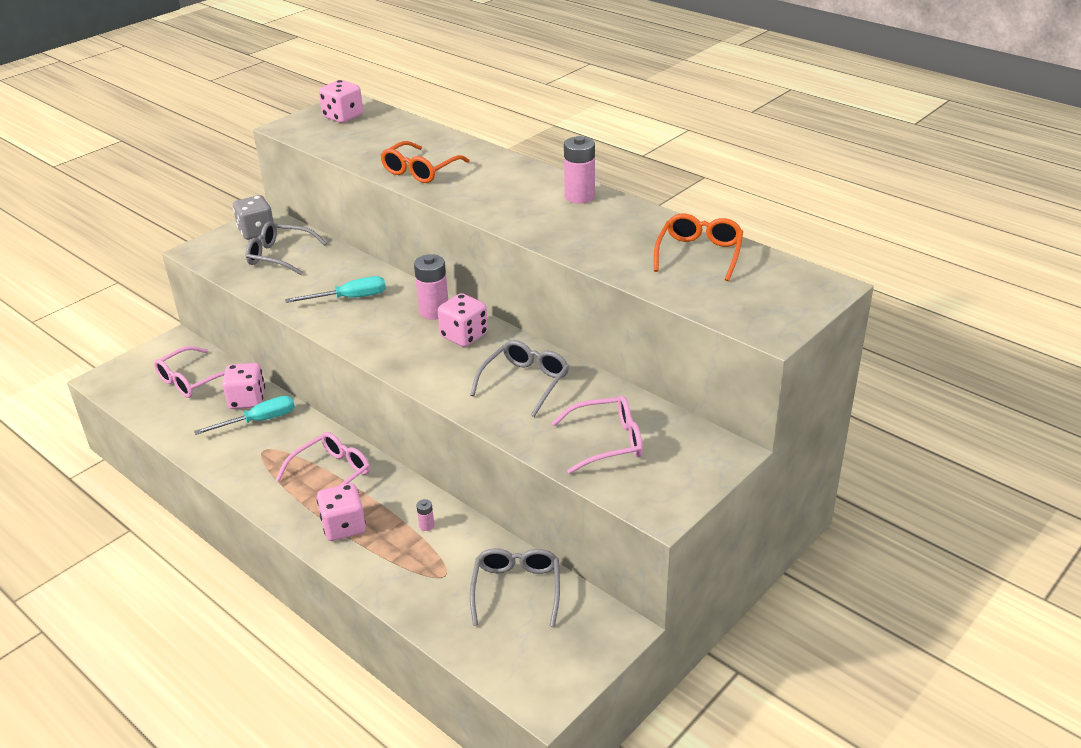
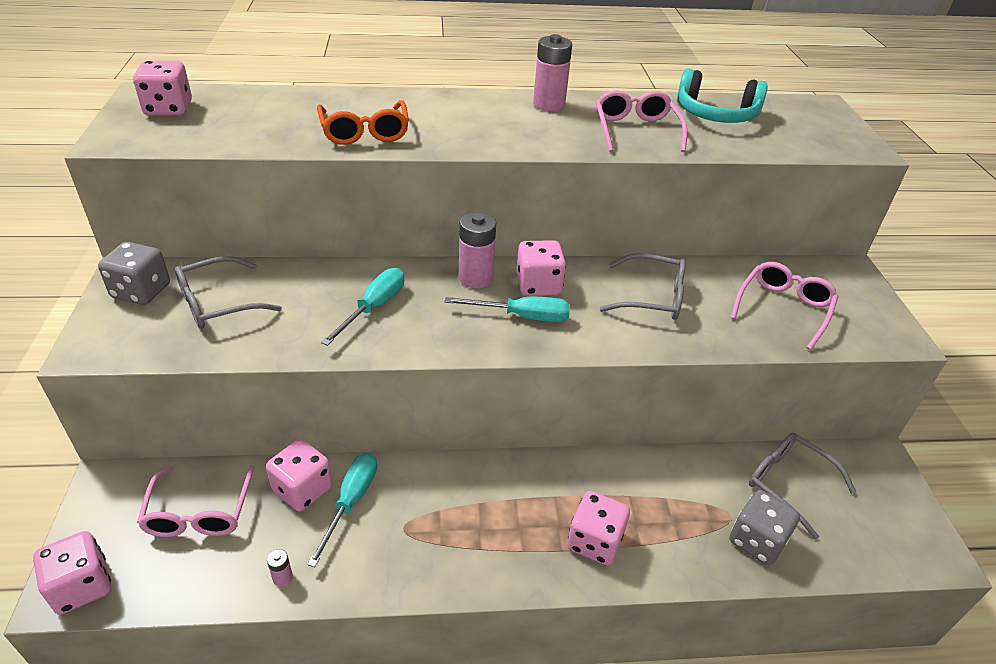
camera: 50 degrees left, 5 degrees up
(111, 381) = (82, 586): none -> pink dice
(332, 474) = (506, 501): pink glasses -> pink glasses (636, 130)
(420, 347) = (522, 316): none -> turquoise screwdriver
(426, 525) = (652, 485): pink battery -> pink battery (282, 578)
(436, 598) = (756, 541): none -> grey dice
(525, 382) = (652, 297): grey glasses -> grey glasses turned 120 degrees clockwise
(699, 254) = (715, 114): orange glasses -> turquoise headphones

